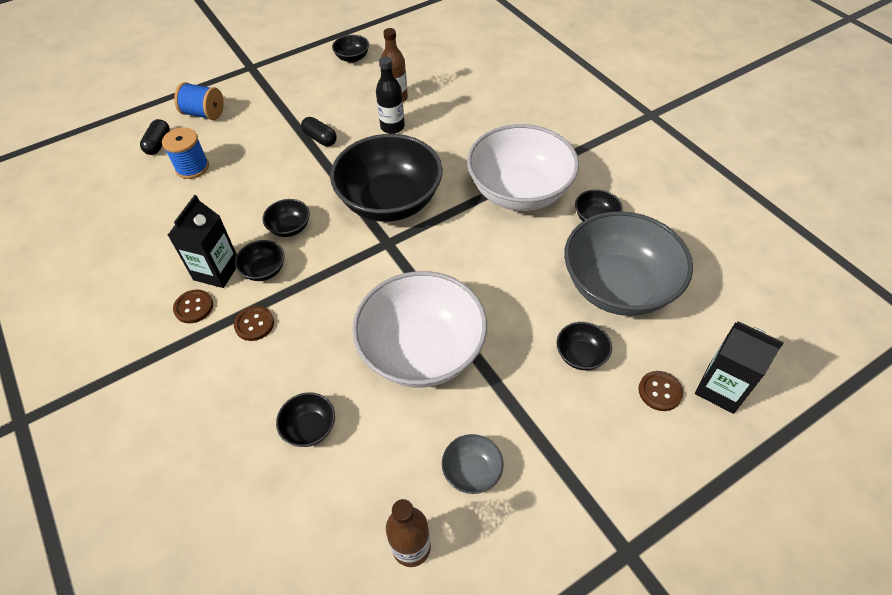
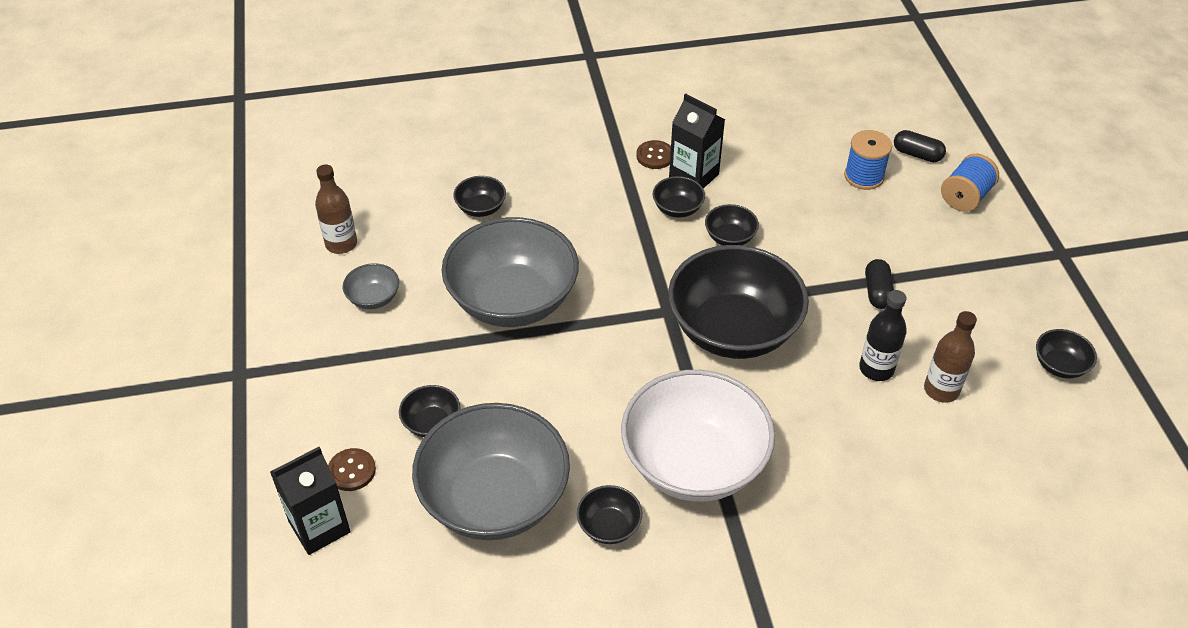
camera: 110 degrees right, 5 degrees down
(254, 324) = (612, 192): brown button -> none
(320, 138) = (877, 292): black capsule -> black capsule turned 60 degrees counterclockwise
(422, 351) = (513, 300): white bowl -> grey bowl

